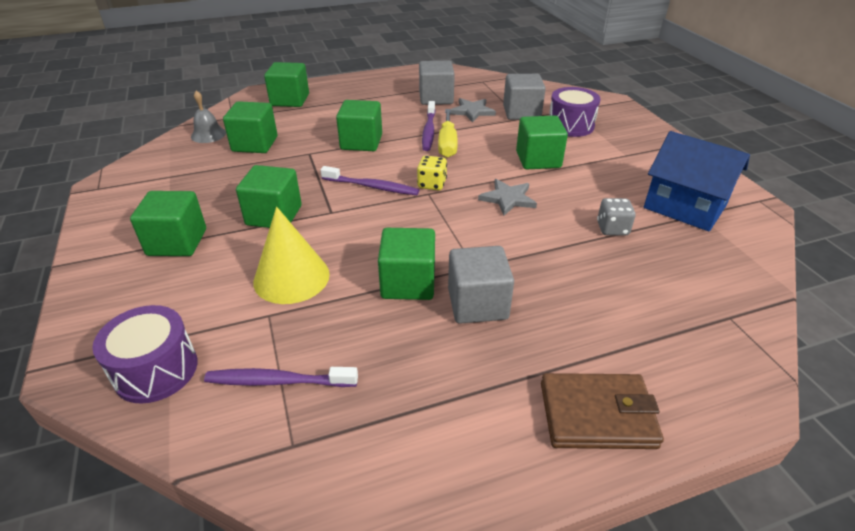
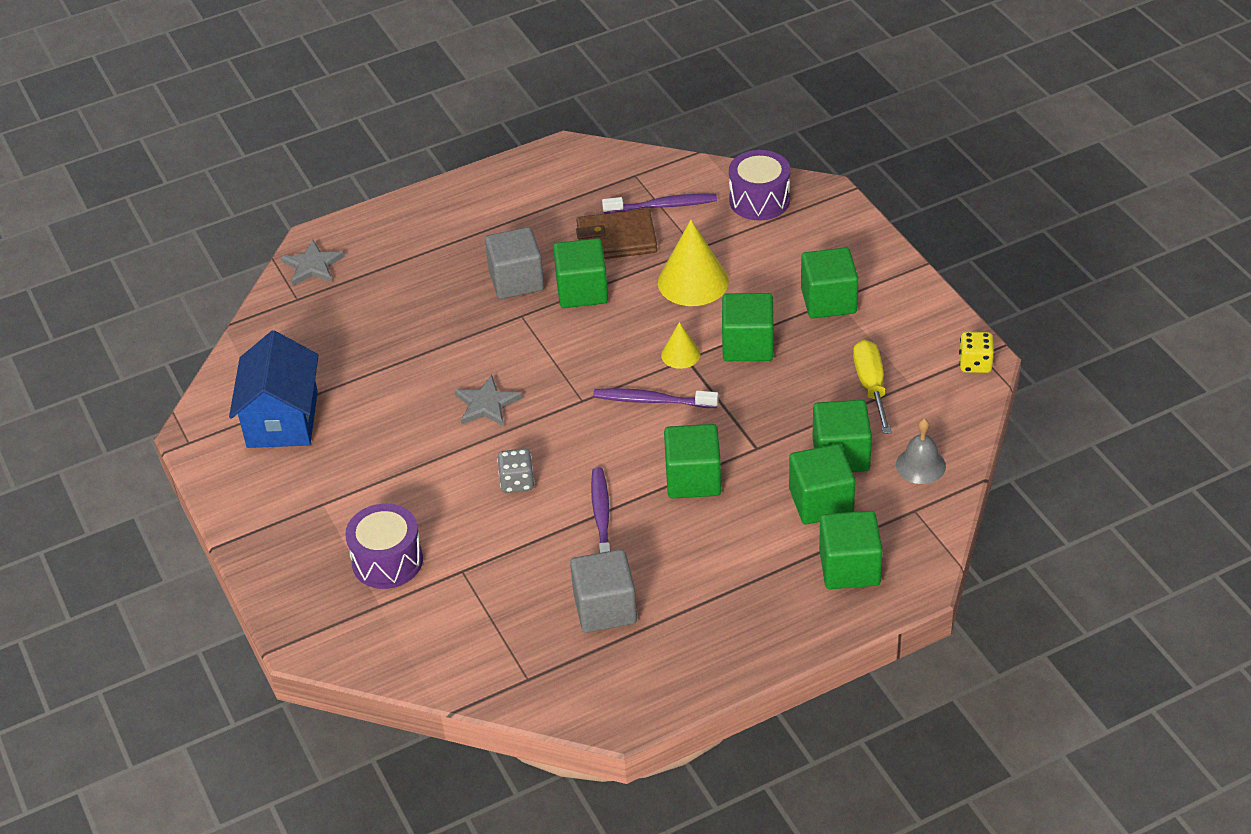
camera: 175 degrees right, 5 degrees up
(335, 215) = (680, 354): none -> yellow cone
(432, 184) = (580, 414): yellow dice -> yellow dice (975, 364)
(447, 144) = (570, 492): yellow screwdriver -> yellow screwdriver (871, 386)
(472, 111) = (540, 577): grey star -> grey star (313, 266)
(521, 112) = (461, 585): grey cube -> none
(538, 159) = (444, 477): green cube -> green cube (821, 502)
(597, 414) = (428, 217): brown wallet -> brown wallet (616, 239)
(612, 228) = (374, 378): grey dice -> grey dice (517, 482)
(684, 207) = (282, 419): blue house -> blue house turned 60 degrees clockwise

